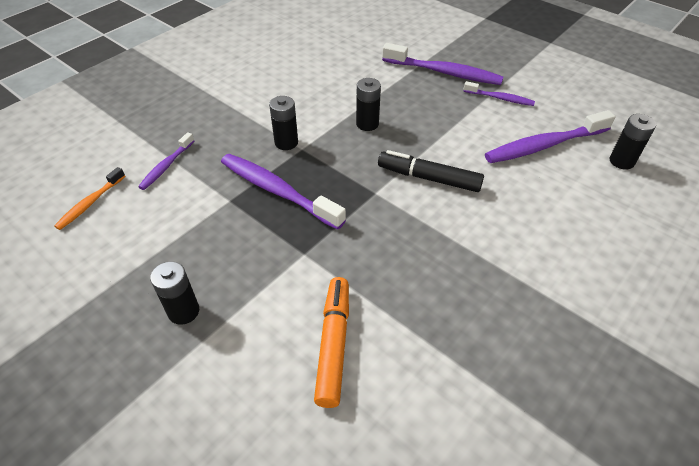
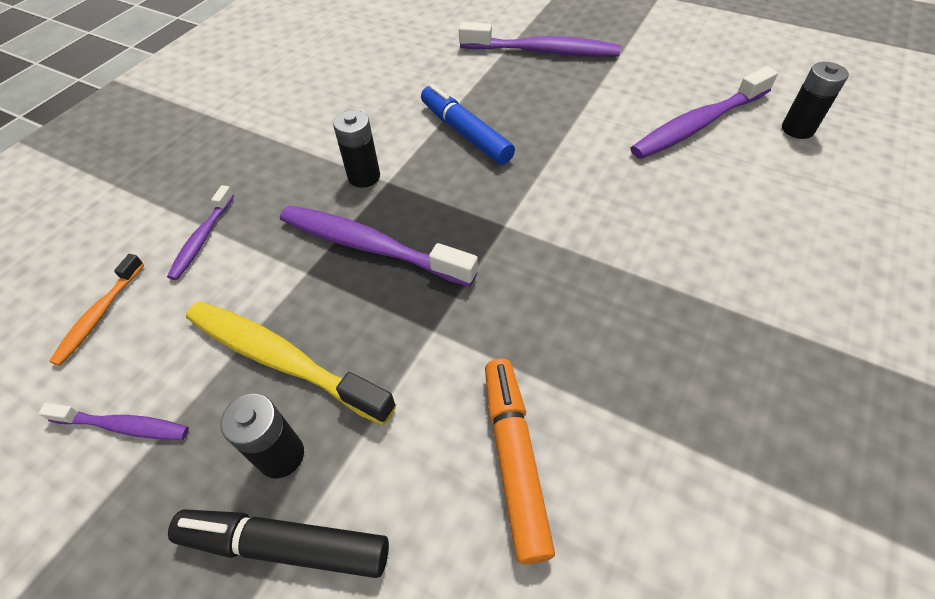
camera: 10 degrees left, 5 degrees up
(199, 253) = (281, 359): none -> yellow toothbrush
(367, 124) = (465, 133): black battery -> blue marker
(429, 178) = (569, 192): black marker -> black marker (286, 546)
(500, 98) = (623, 73): purple toothbrush -> purple toothbrush (124, 426)

